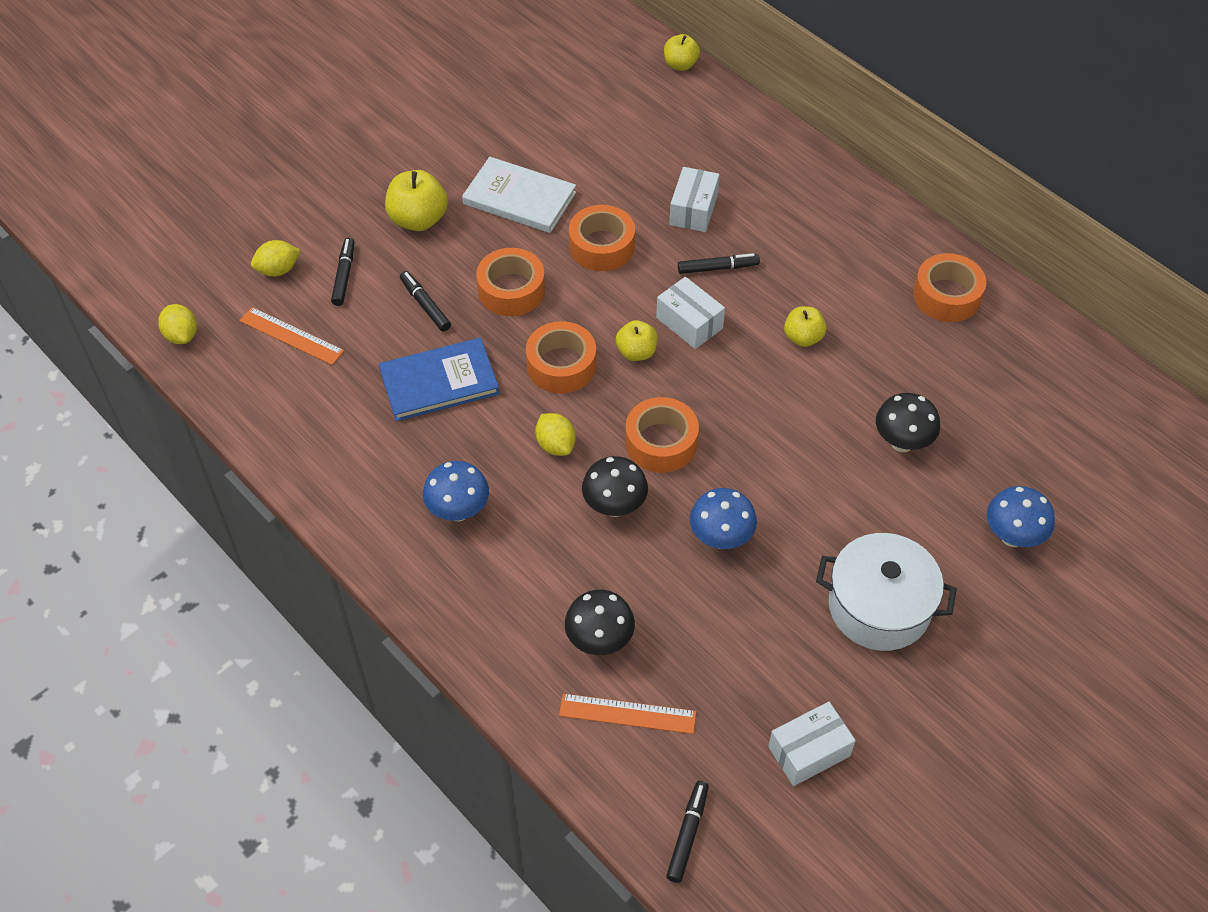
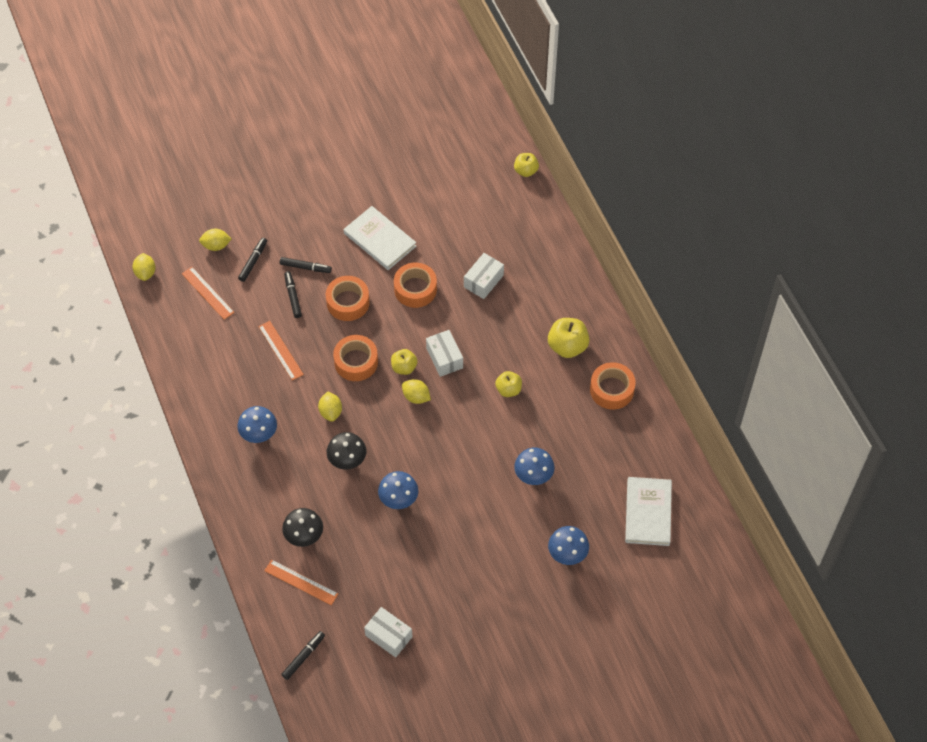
camera: 20 degrees right, 5 degrees up
(418, 219) = (312, 236): yellow apple -> yellow apple (567, 346)
(439, 382) = (280, 350): blue book -> orange ruler
(661, 442) = (392, 430): orange tape -> none
(674, 386) = (416, 397): none -> yellow lemon
(718, 268) = (479, 326): black marker -> black marker (305, 267)
(809, 751) = (388, 636): white box -> white box turned 45 degrees clockwise
(879, 607) = (468, 569): white pot -> none
(902, 442) = (533, 476): black mushroom -> blue mushroom
(1091, 441) = (648, 512): none -> white book

